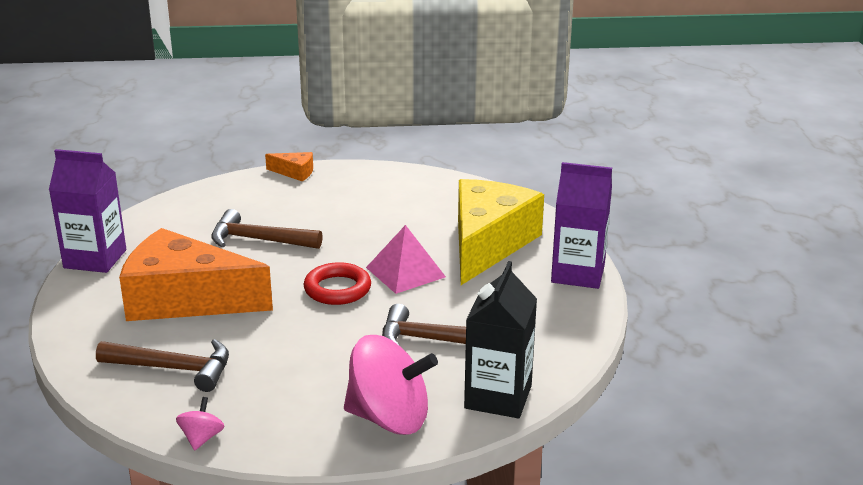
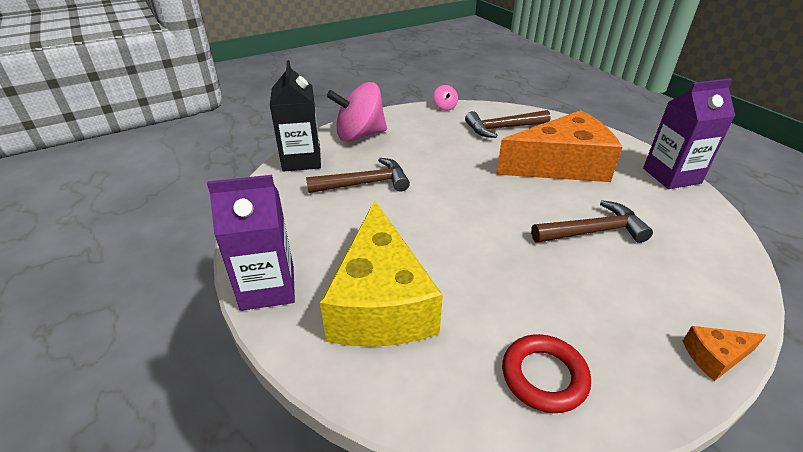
camera: 155 degrees right, 10 degrees up
(337, 289) = (471, 203): red ring -> red ring (544, 376)
(405, 272) = (434, 237): pink pyramid -> none

